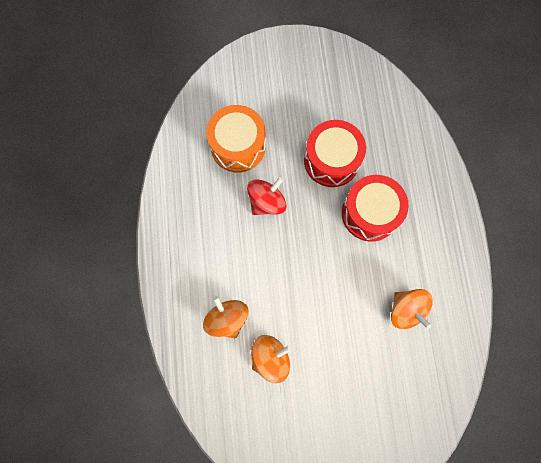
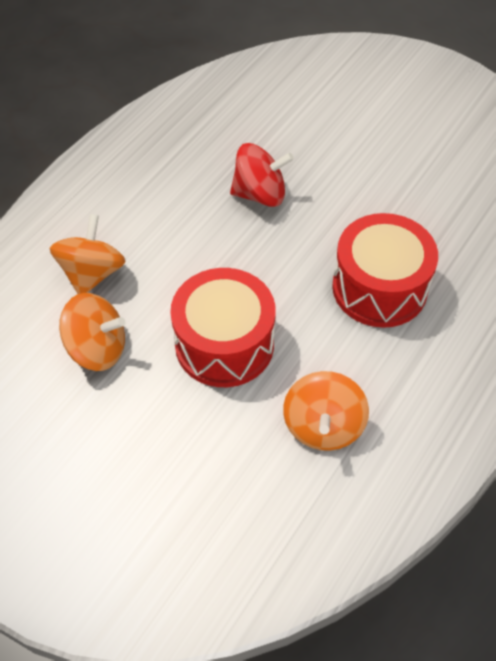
camera: 40 degrees right, 20 degrees down
(238, 146) = (282, 124): orange drum -> none
(331, 160) = (383, 204): red drum -> red drum (224, 344)

